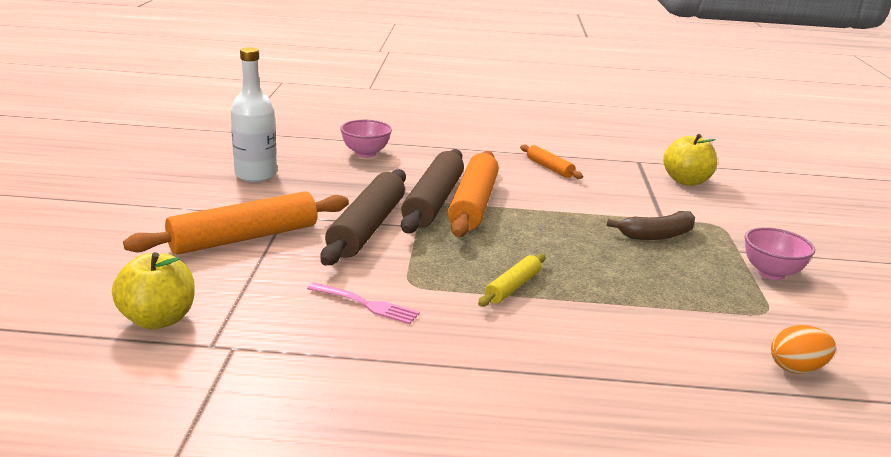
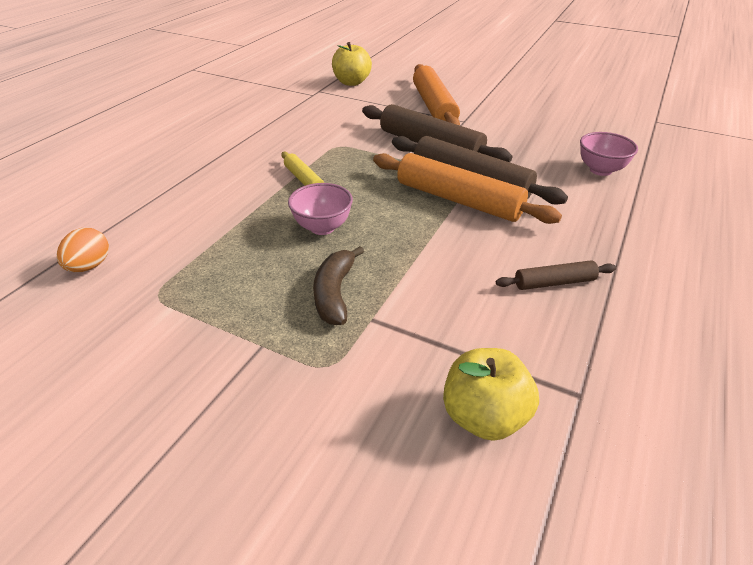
camera: 115 degrees right, 15 degrees up
(256, 175) = (546, 119): white bottle -> none
(366, 304) = (324, 129): pink fork -> none
(549, 168) = (554, 282): orange rolling pin -> brown rolling pin
(771, 273) = (202, 342): pink bowl -> pink bowl (322, 227)

